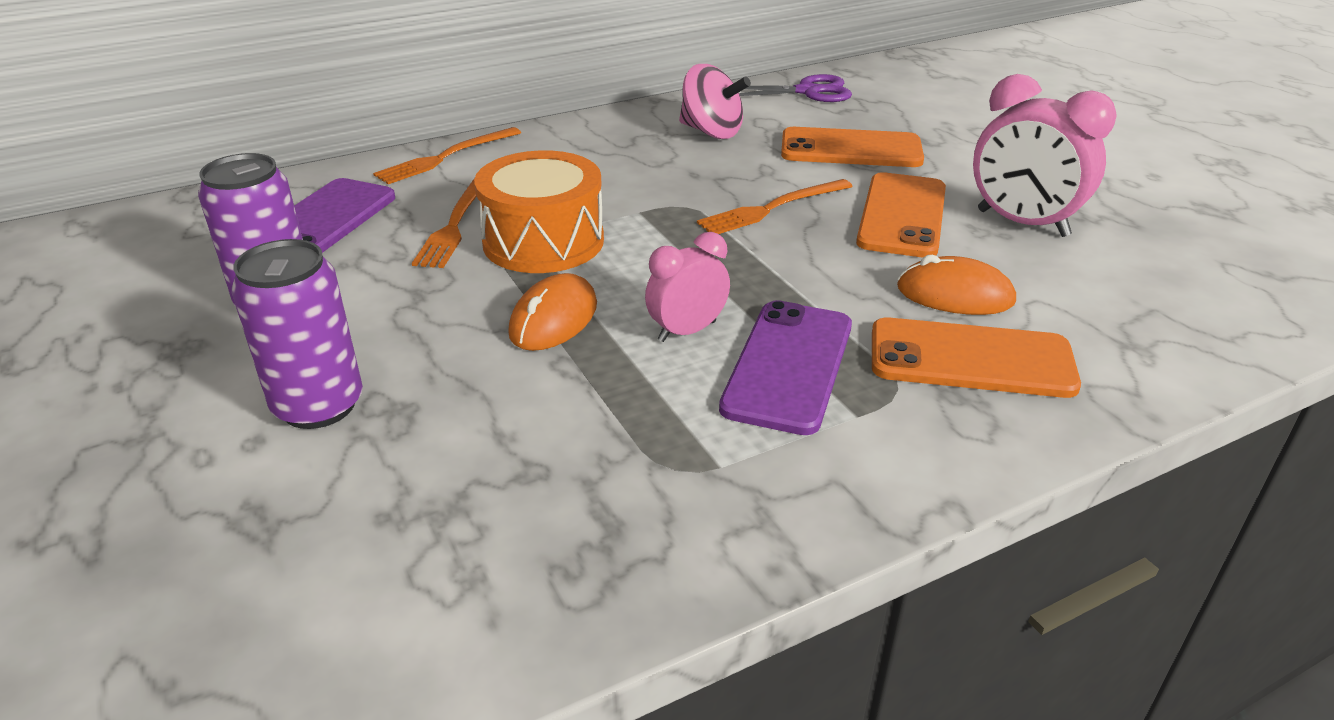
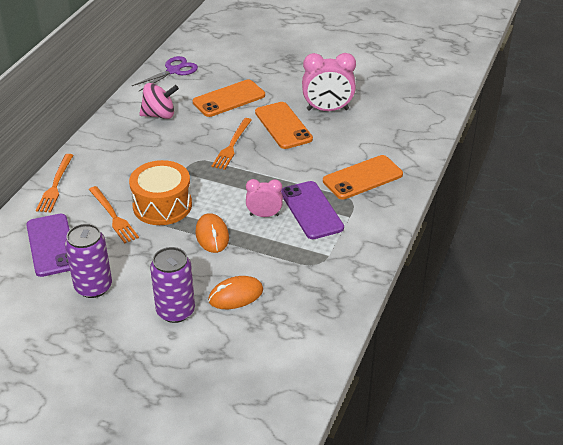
camera: 40 degrees left, 5 degrees up
(687, 331) = (264, 215): pink clock -> pink clock turned 75 degrees clockwise
(955, 295) = (334, 154): orange mouse -> orange mouse (236, 295)

